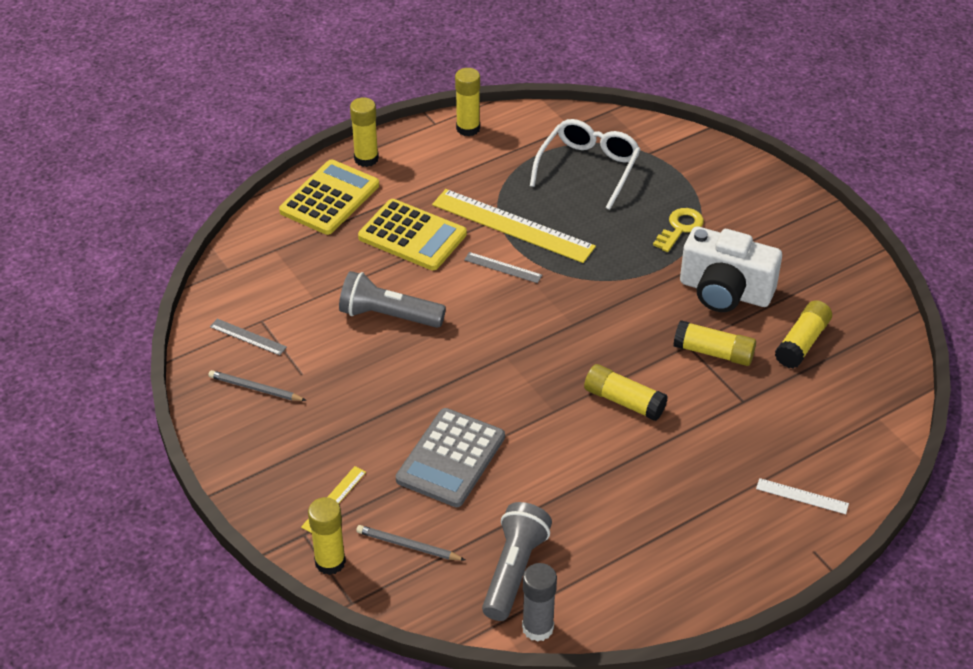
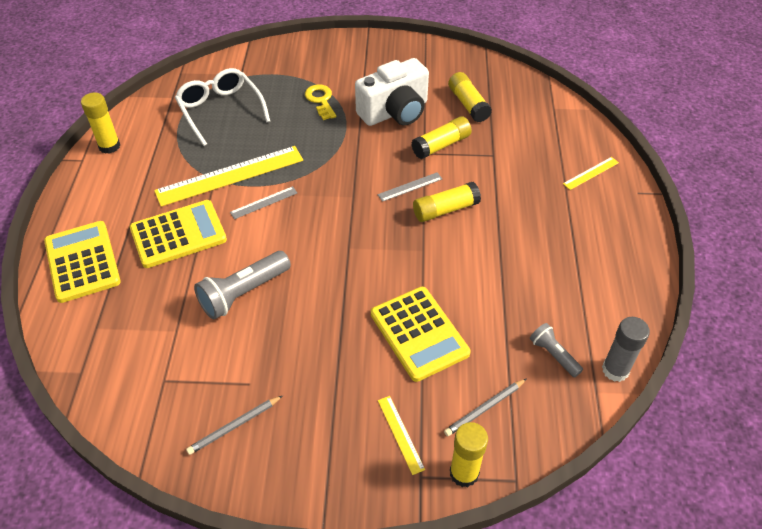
camera: 55 degrees left, 5 degrees up
(248, 337) = (172, 400): grey ruler -> grey ruler (410, 187)
(366, 159) = (68, 217): yellow glue stick -> none
(451, 458) = (419, 333): grey calculator -> yellow calculator
(514, 570) = (553, 355): grey flashlight -> grey flashlight, size x0.57
(802, 496) = (591, 173): white ruler -> yellow ruler

